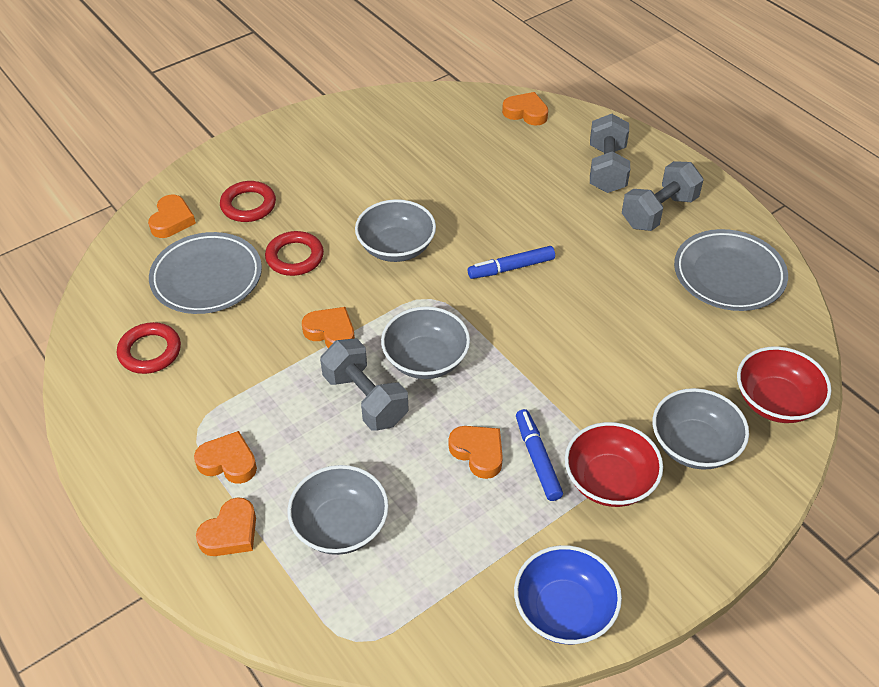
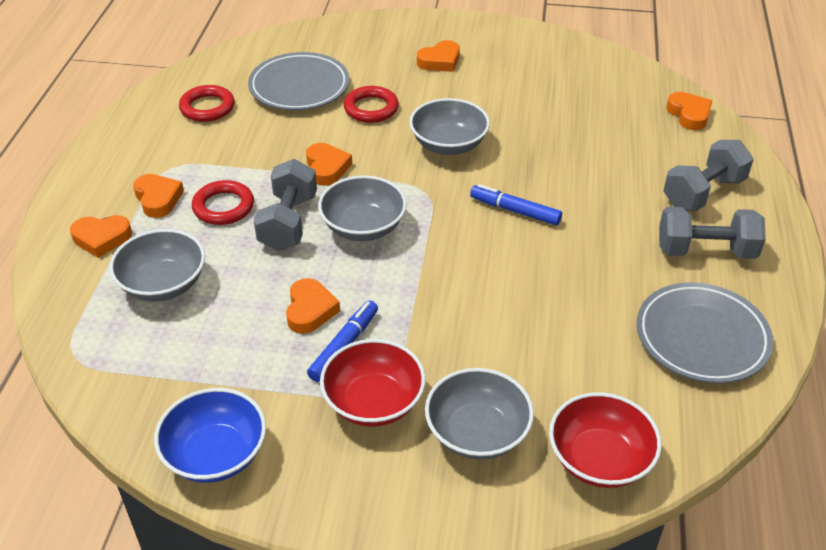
camera: 45 degrees right, 5 degrees down
(172, 220) = (327, 42): orange heart -> orange heart (440, 61)
(248, 205) = (387, 60): red ring -> red ring (223, 207)

